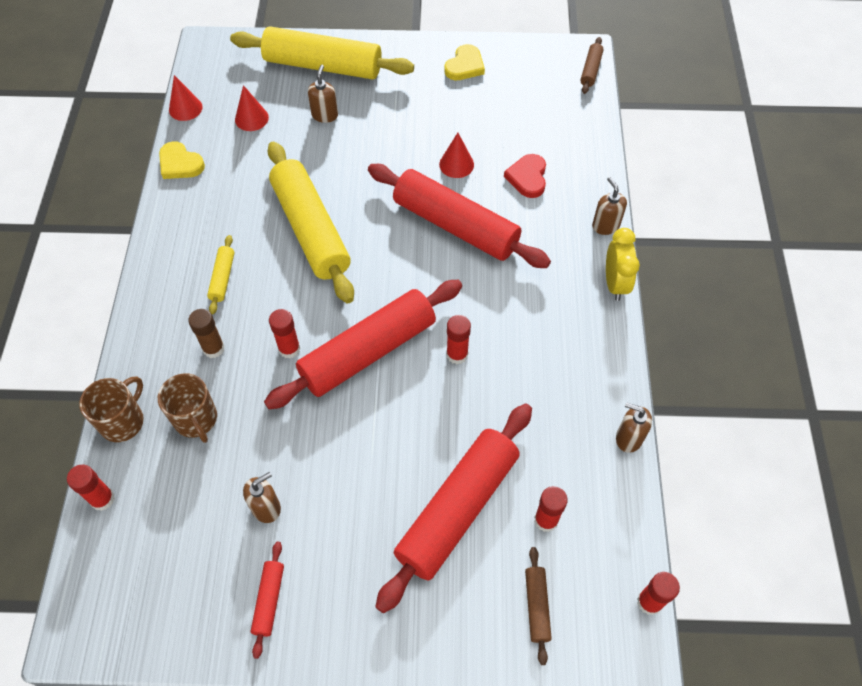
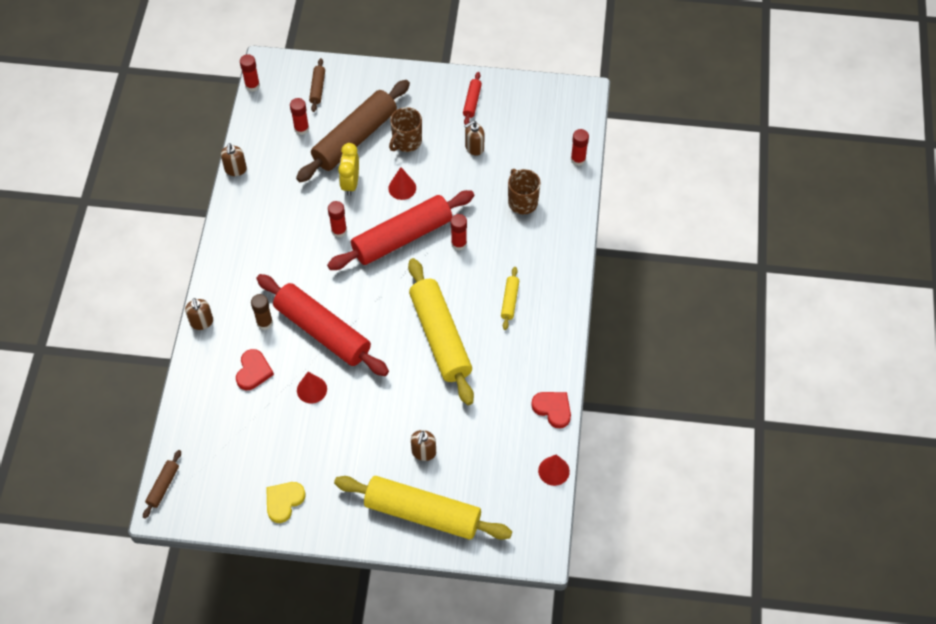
camera: 175 degrees left, 0 degrees up
(123, 421) = (572, 204): brown mug -> brown mug (406, 141)
(180, 164) = (553, 409): yellow heart -> red heart
(213, 348) = (513, 248): brown glue stick -> brown glue stick (264, 323)
(251, 118) = (491, 454): red cone -> red cone (402, 188)
(457, 509) = (355, 138): red rolling pin -> brown rolling pin
(615, 283) = (210, 274): yellow clock -> yellow clock (350, 183)
(628, 438) = (235, 169): brown soap dispenser -> brown soap dispenser turned 60 degrees clockwise

